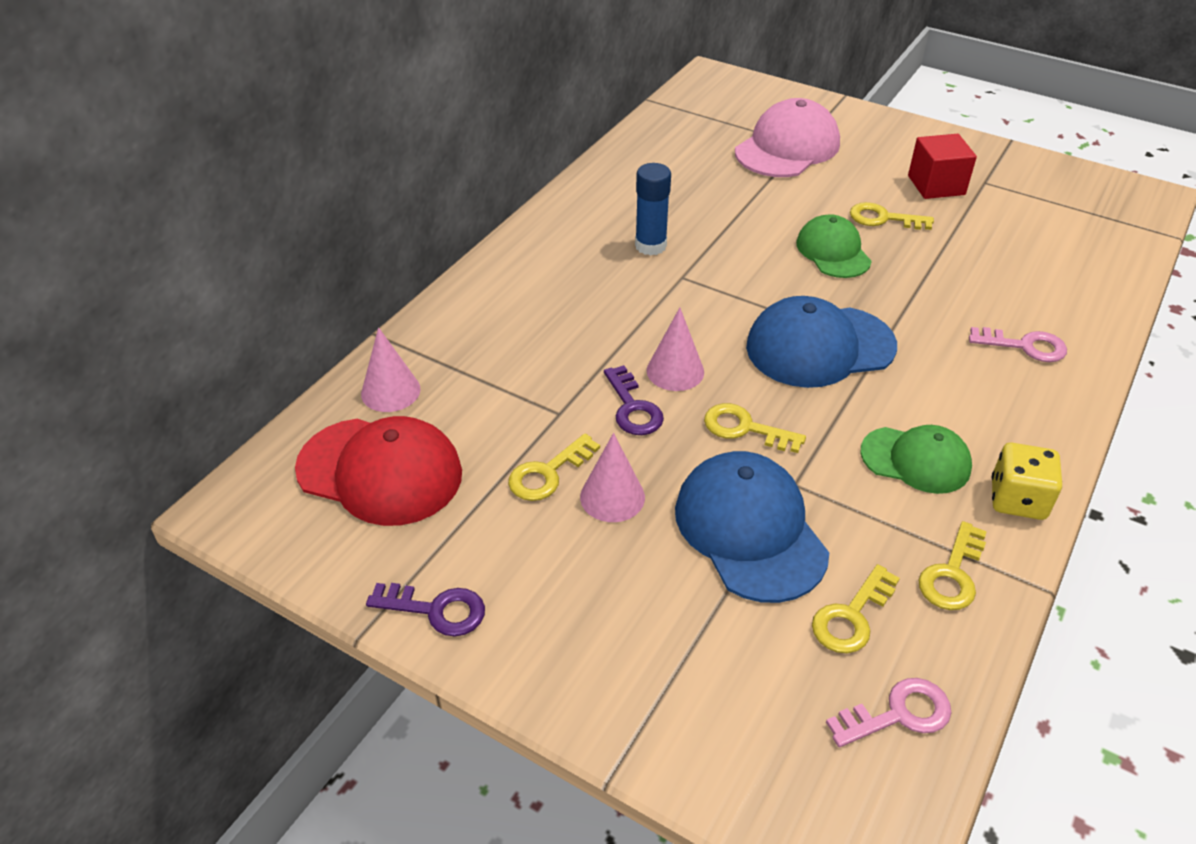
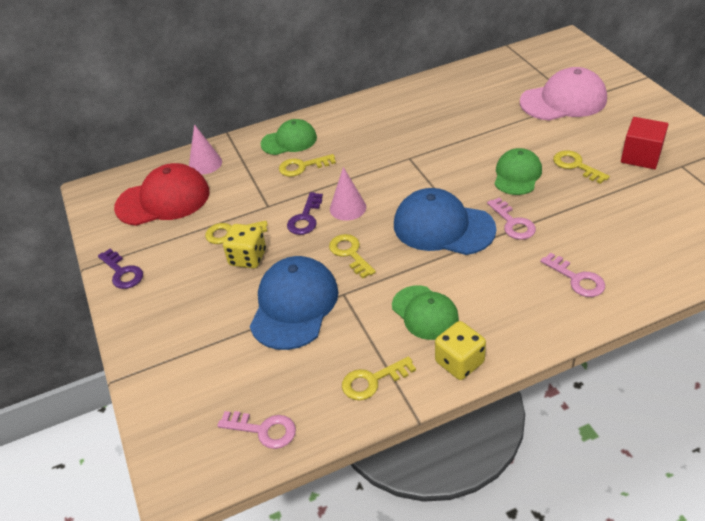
camera: 40 degrees right, 0 degrees up
(380, 471) = (163, 200): red cap -> red cap turned 75 degrees counterclockwise
(489, 312) = (289, 141): none -> green cap
(612, 497) = (247, 258): pink cone -> yellow dice
(650, 246) = (411, 134): blue glue stick -> none
(851, 616) = (295, 373): yellow key -> yellow key (302, 166)
(891, 310) = (513, 223): none -> pink key

